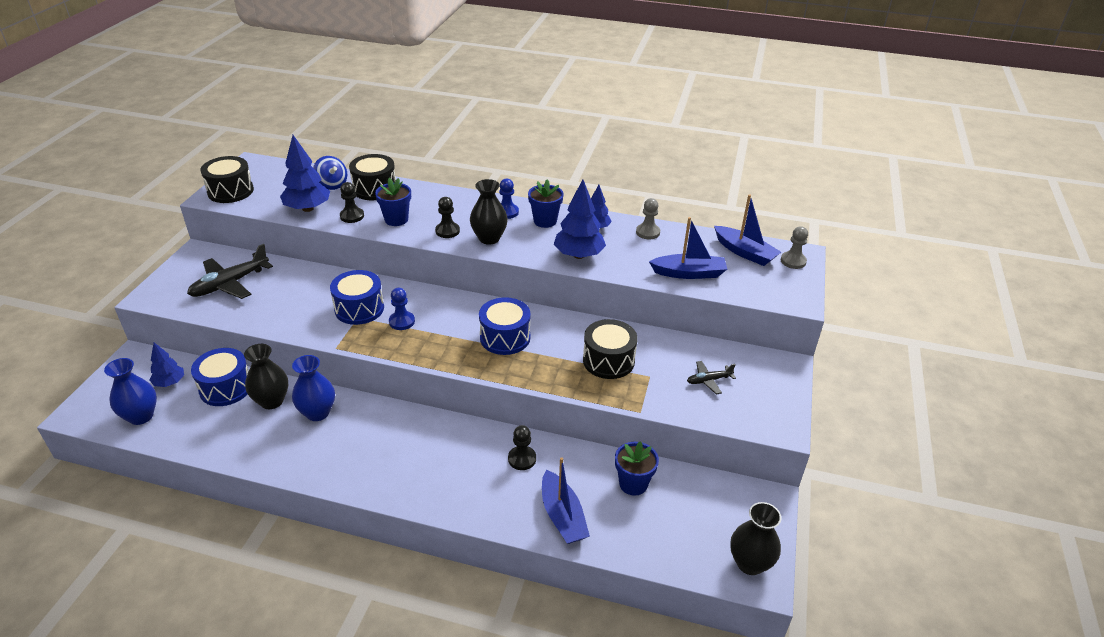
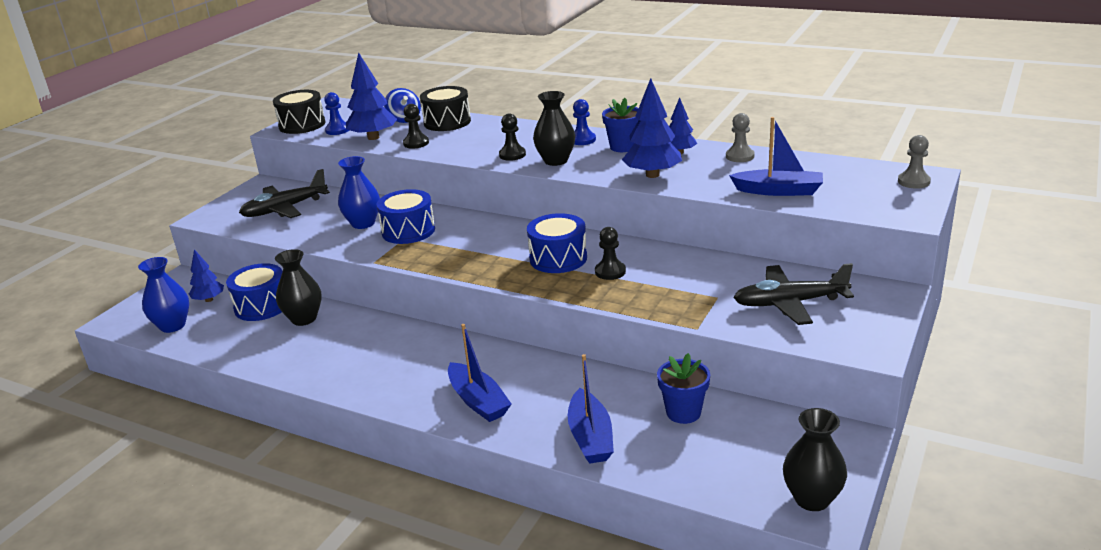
camera: 15 degrees right, 10 degrees down
(317, 413) = (347, 330): blue vase -> blue vase (363, 223)
(396, 219) = (461, 146): blue flower pot -> none
(402, 321) = (449, 242): blue pawn -> blue pawn (337, 130)
(522, 459) = (558, 382): black pawn -> black pawn (610, 272)
(608, 360) = (672, 282): black drum -> none
(708, 380) = (789, 303): black plane -> black plane, size x1.91
(744, 252) = (854, 174): blue boat -> blue boat (478, 401)

